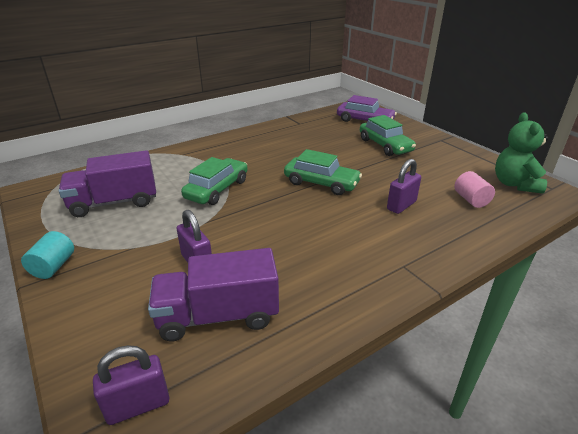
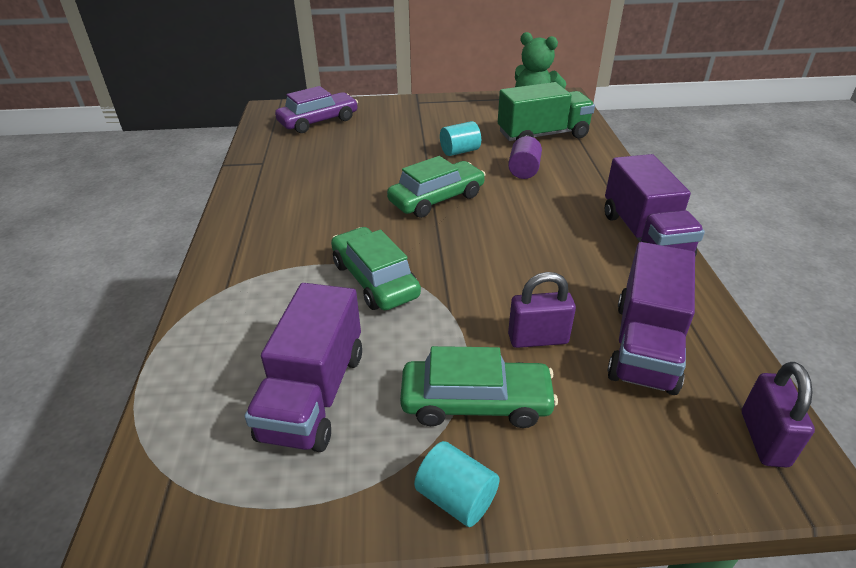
camera: 60 degrees left, 5 degrees up
(370, 288) = (644, 236): none -> purple truck
(385, 145) = (394, 133): green car -> green car (476, 402)
(394, 173) = (460, 151): none -> turquoise cylinder
(401, 205) = (523, 170): purple padlock -> purple cylinder
(471, 200) = (542, 135): pink cylinder -> green truck

